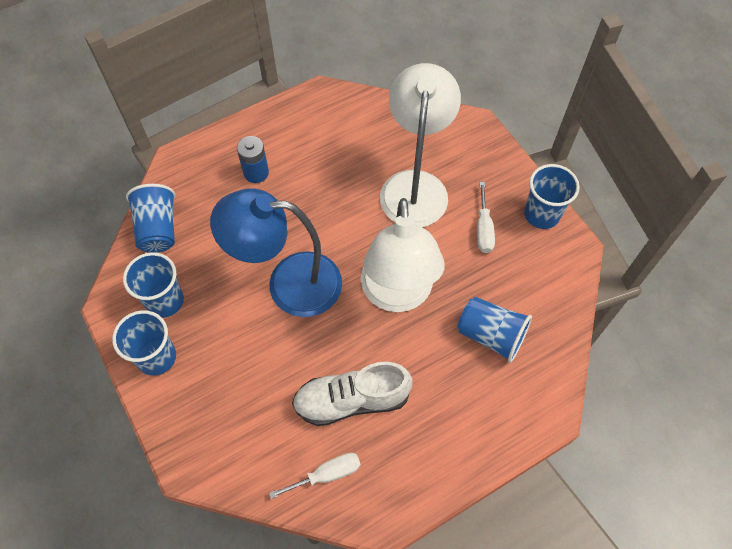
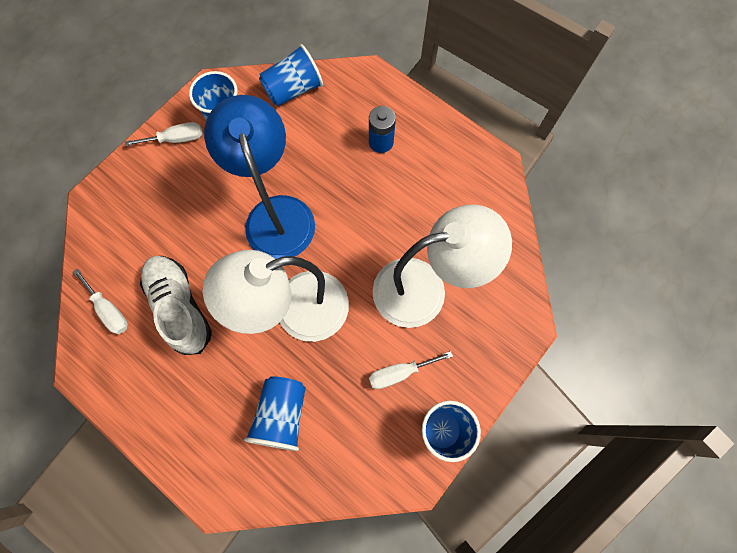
camera: 70 degrees right, 10 degrees up
(156, 357) = (176, 139): blue cup -> white screwdriver

